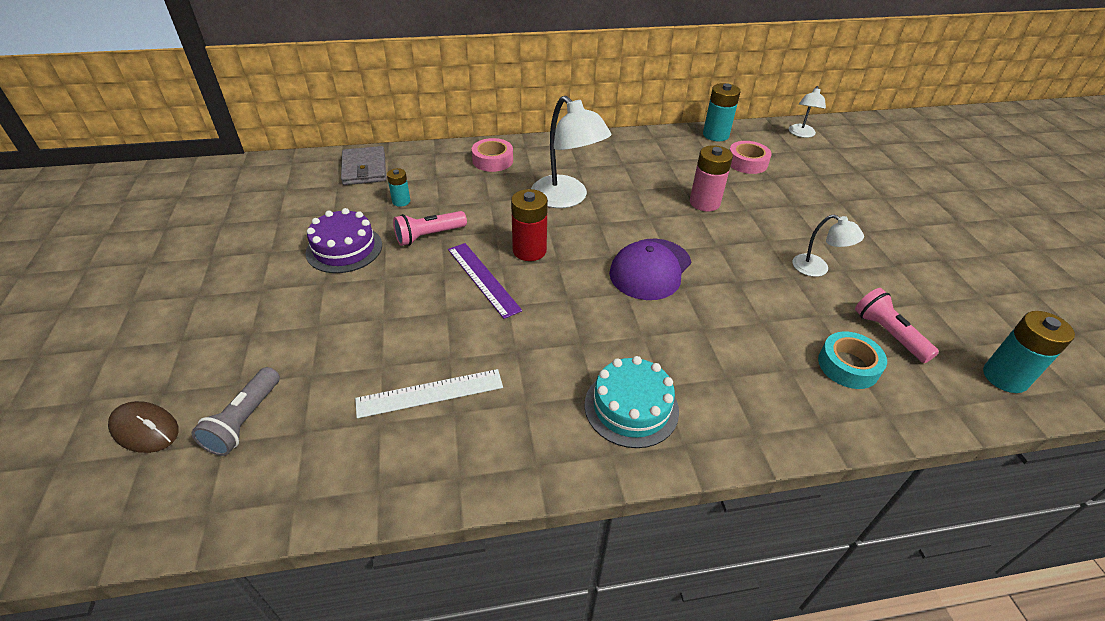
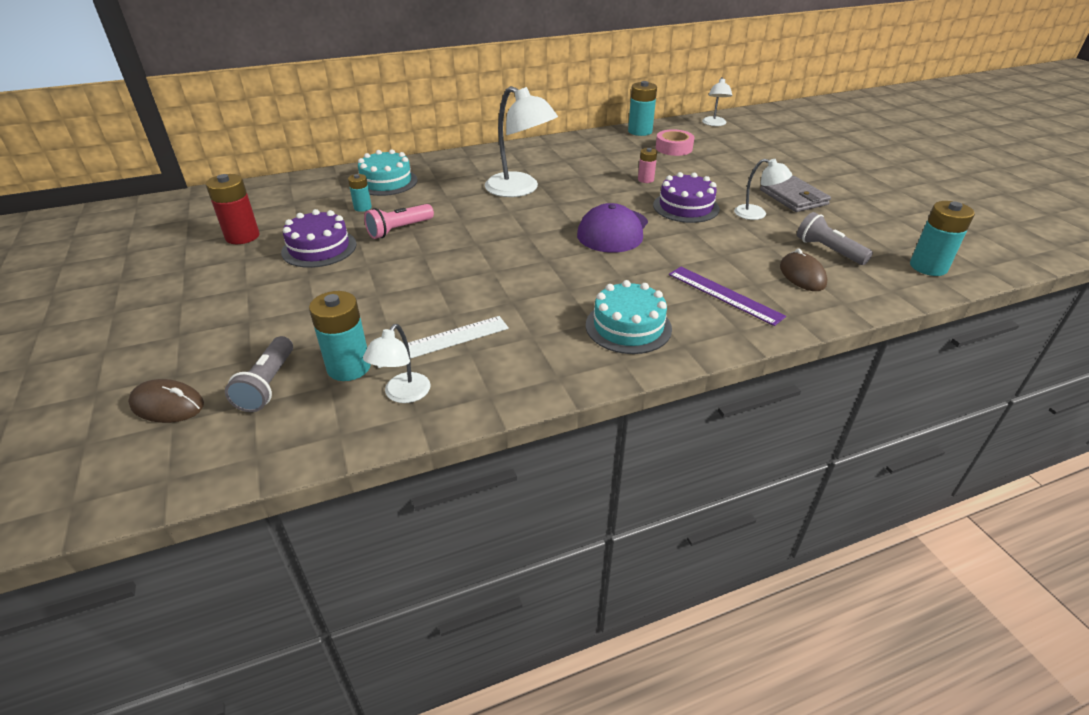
camera: 10 degrees left, 5 degrees down
(328, 412) = (349, 367): none -> turquoise battery
(364, 169) = (317, 187): grey wallet -> grey wallet (793, 197)
(371, 459) = (402, 395): none -> white lamp
(434, 171) = (386, 182): none -> turquoise cake
(483, 279) = (462, 255): purple ruler -> purple ruler (724, 295)
(492, 160) = (441, 169): pink tape -> none
(529, 250) = (498, 230): red battery -> red battery (242, 236)
(704, 203) = (645, 179): pink battery -> pink battery, size x0.58
(739, 247) = (686, 207): none -> purple cake
(848, 365) = (802, 275): turquoise tape -> brown mouse
(888, 334) = (828, 250): pink flashlight -> grey flashlight

